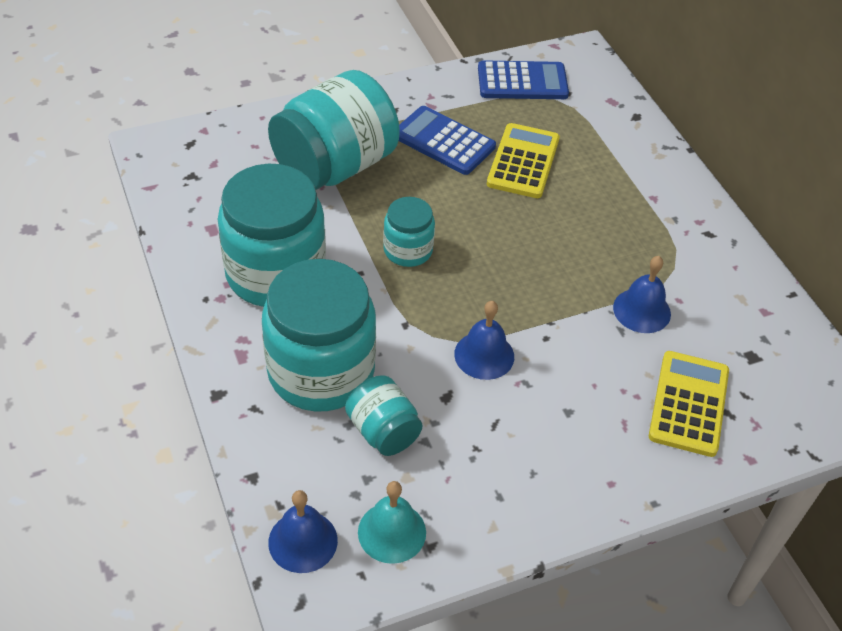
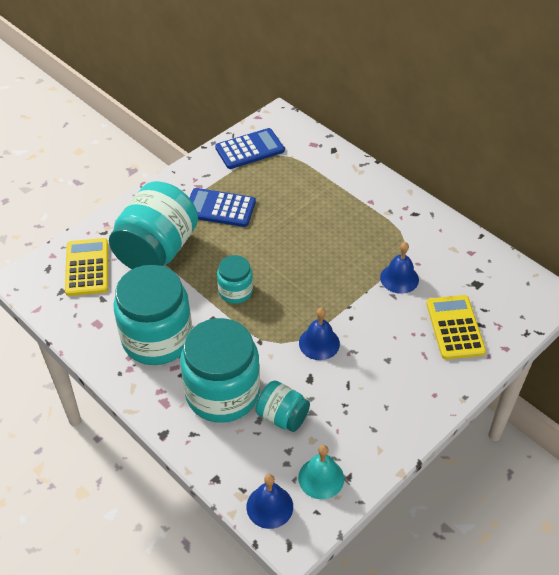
camera: 20 degrees left, 0 degrees up
(523, 161) = (278, 205): yellow calculator -> yellow calculator (87, 267)

